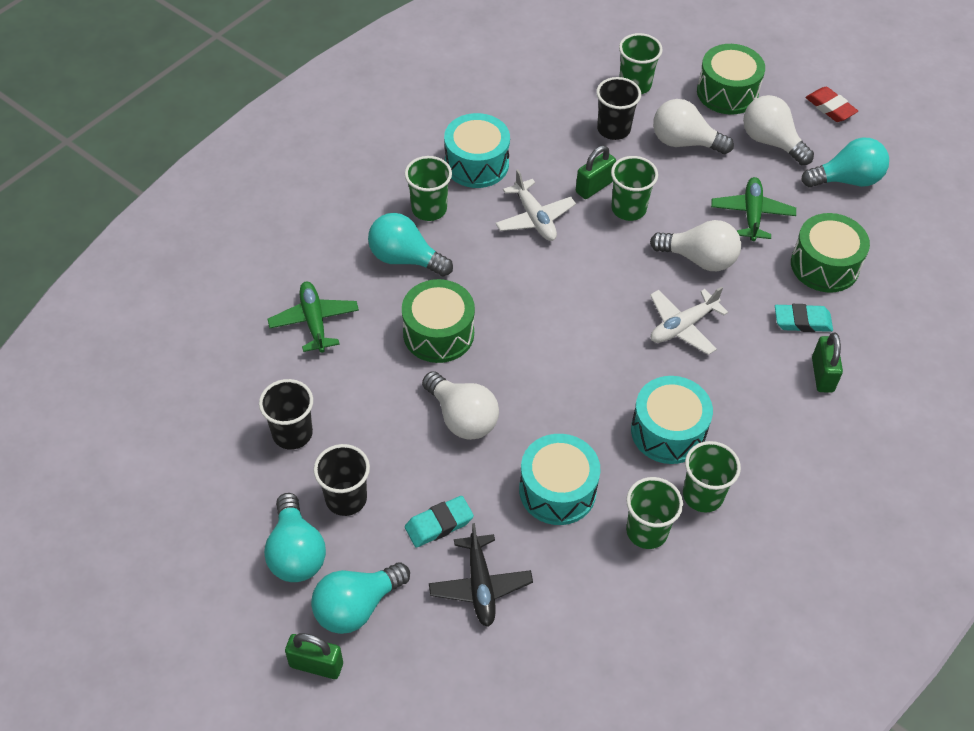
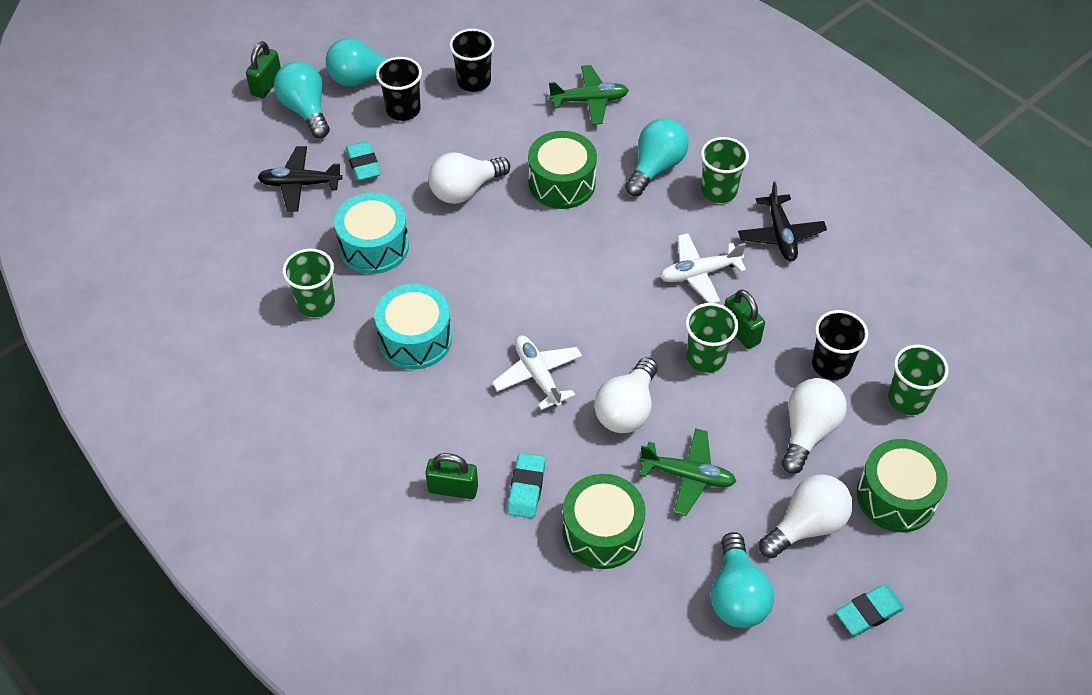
camera: 100 degrees right, 0 degrees up
(476, 164) = (780, 235): turquoise drum -> black plane
(702, 495) = (340, 352): green cup -> none
(830, 108) = (868, 612): red eraser -> turquoise eraser

